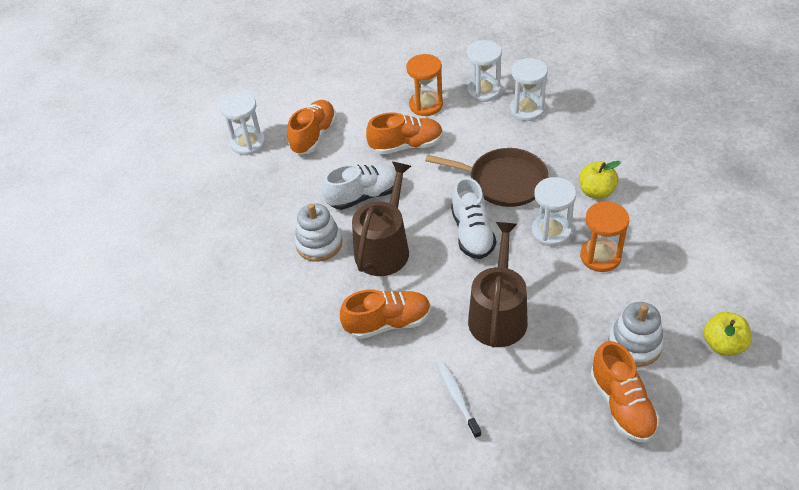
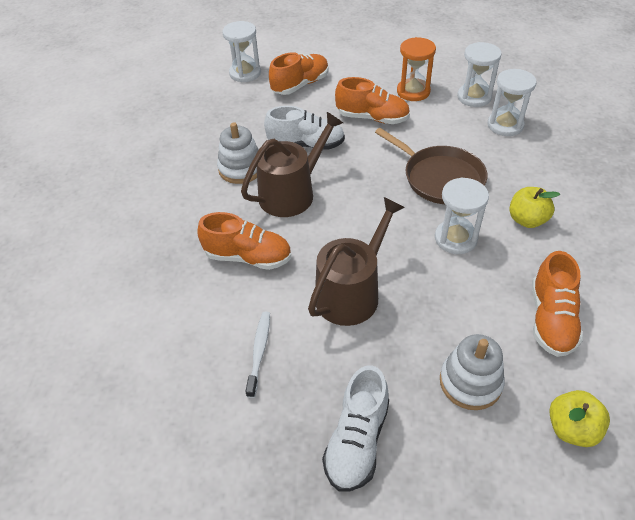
camera: 25 degrees right, 0 degrees up
(472, 233) = (379, 211): white shoe -> white shoe (357, 441)
(600, 256) = (490, 281): orange hourglass -> none
(621, 405) = (415, 437): orange shoe -> orange shoe (551, 319)

